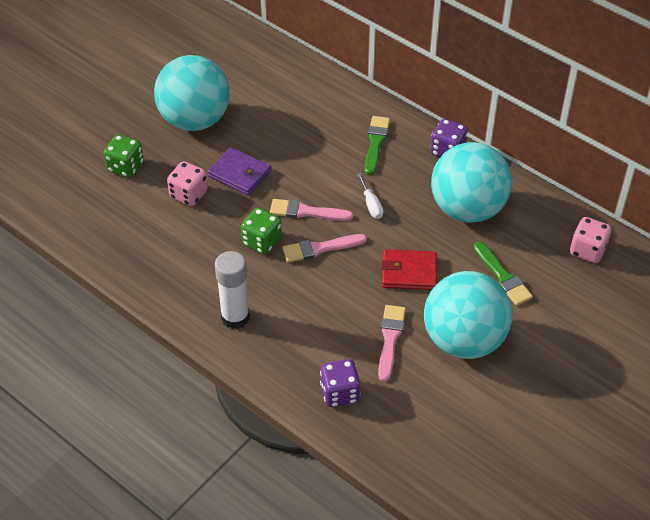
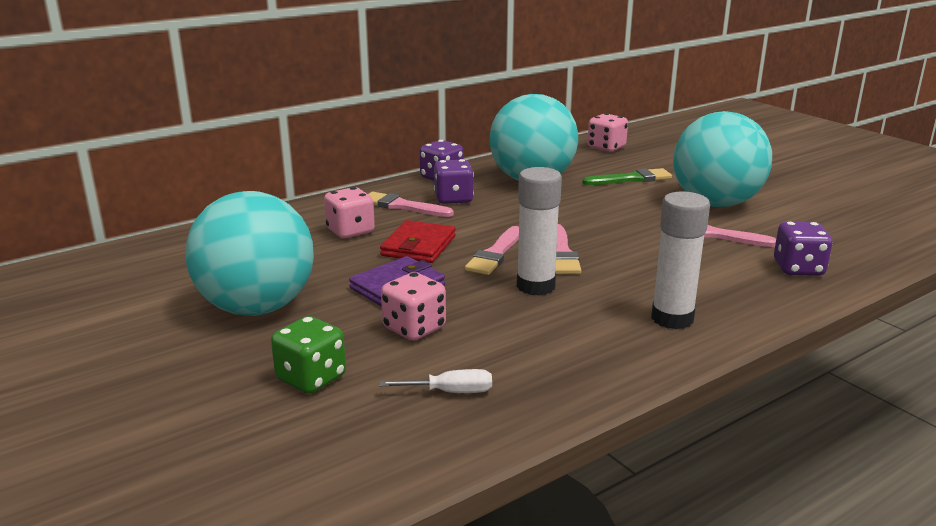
camera: 75 degrees left, 25 degrees down
(262, 241) = (535, 286): green dice -> white glue stick
(318, 128) = (350, 231): none -> pink dice
(371, 205) = (502, 220): white screwdriver -> white screwdriver (450, 392)
(375, 142) = (402, 206): green brush -> pink brush
(403, 168) = (453, 199): none -> purple dice
(409, 272) = (614, 215): red wallet -> red wallet (418, 246)

